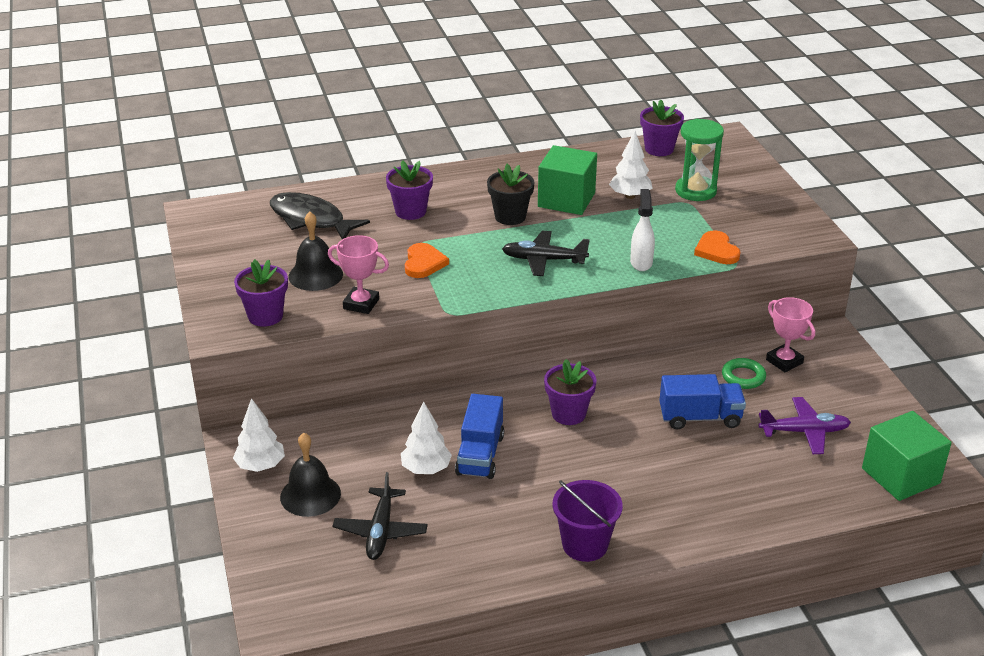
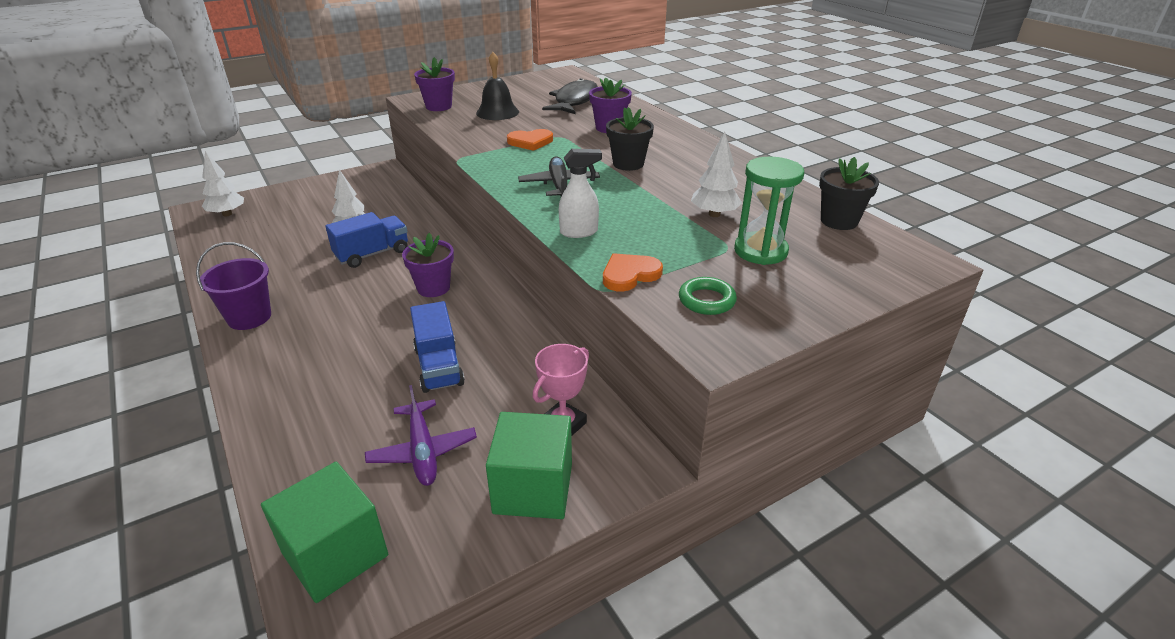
camera: 75 degrees right, 0 degrees up
(260, 466) = (358, 179): white tree -> white tree (227, 214)
(310, 495) = (326, 199): black bell -> none
(361, 304) = (462, 130): pink trophy -> none
(380, 531) = (283, 229): black plane -> none
(480, 455) = (372, 254): blue truck -> blue truck turned 150 degrees clockwise
(566, 200) = (679, 184): green cube -> green cube (533, 488)
(659, 149) = (839, 221): purple flower pot -> black flower pot
(743, 377) = (521, 392): green ring -> green ring (706, 300)

